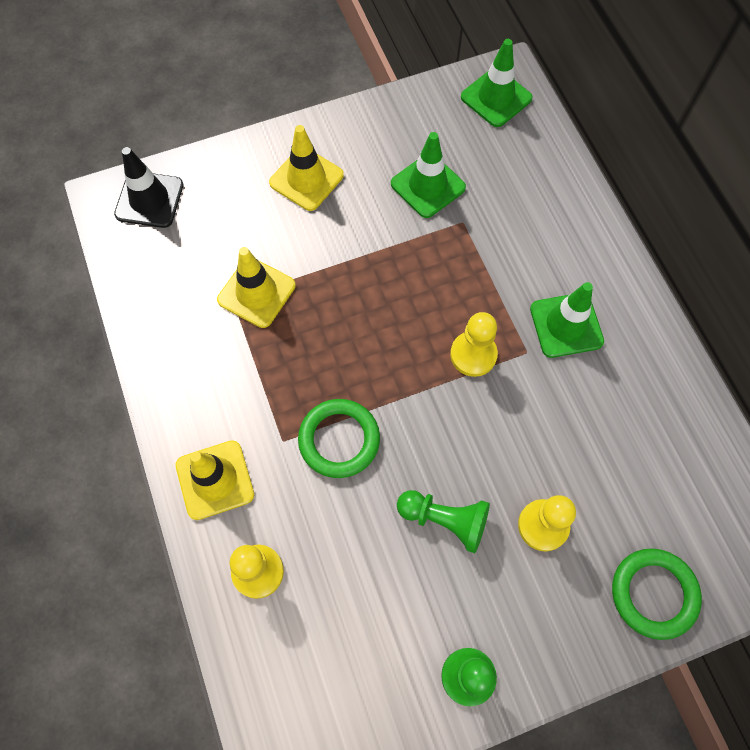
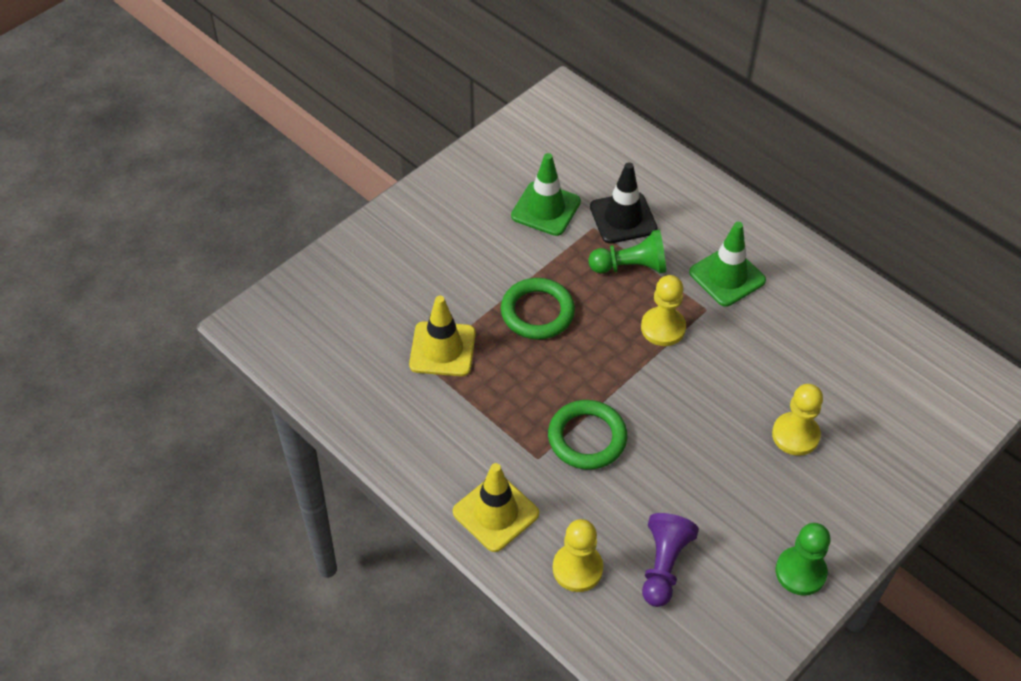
camera: 25 degrees left, 15 degrees down
(149, 200) = (294, 309): black traffic cone -> black traffic cone (623, 218)
(306, 179) = (433, 241): yellow traffic cone -> none
(339, 606) = (663, 565): none -> purple pawn
(445, 520) = (713, 463): green pawn -> green pawn (631, 267)
(496, 98) = (564, 118): green traffic cone -> none
(653, 594) = (910, 449): green ring -> green ring (537, 312)

